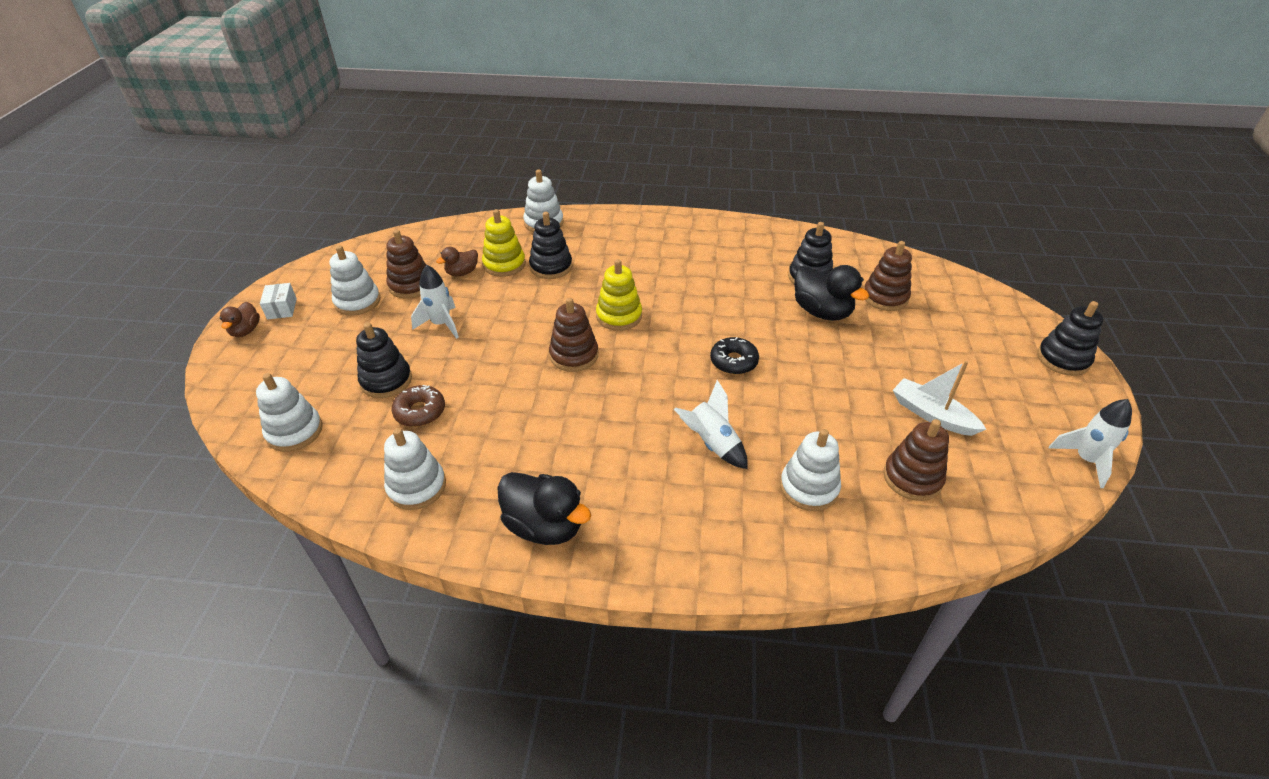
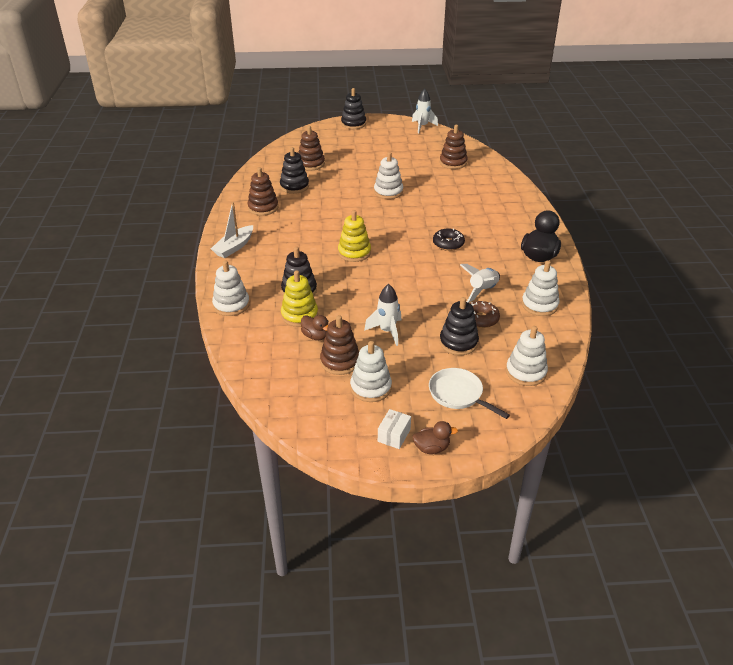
camera: 100 degrees left, 5 degrees down
(282, 309) = (394, 435): white box -> white box turned 45 degrees counterclockwise
(302, 363) = (458, 394): none -> white pan
(574, 355) = (401, 265): brown stacking toy -> brown stacking toy (263, 208)
(711, 443) = (456, 213): white rocket -> white rocket (482, 291)
(733, 361) = (387, 209): black donut -> black donut (448, 244)
(809, 487) = (472, 186): white stacking toy -> white stacking toy (388, 192)
(822, 312) = (330, 183): black duck -> none
(932, 415) = (408, 156): white boat -> white boat (234, 247)

